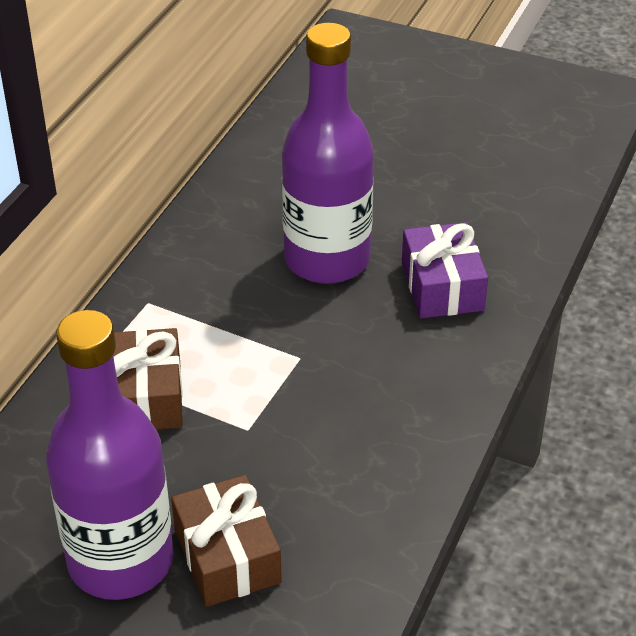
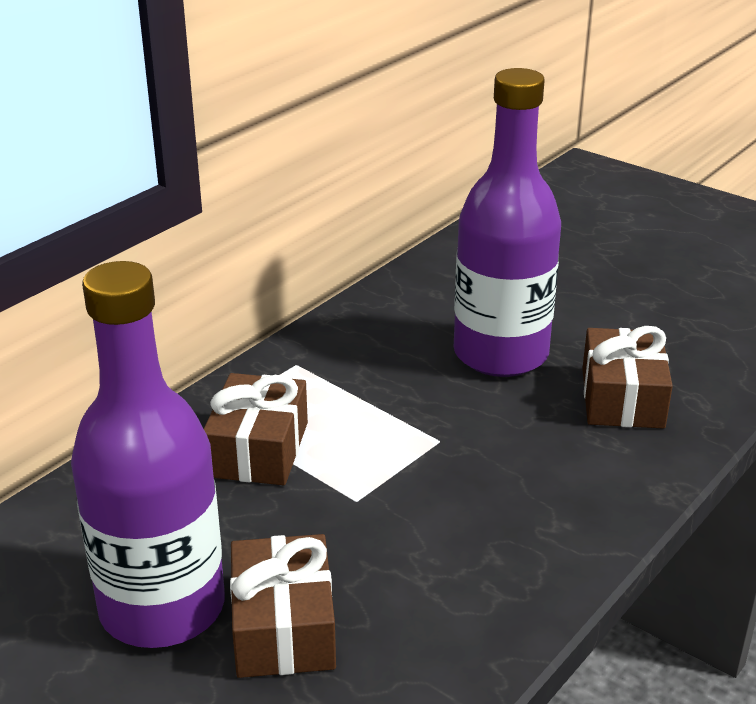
camera: 15 degrees right, 10 degrees down
(442, 286) = (622, 398): purple gift -> brown gift

